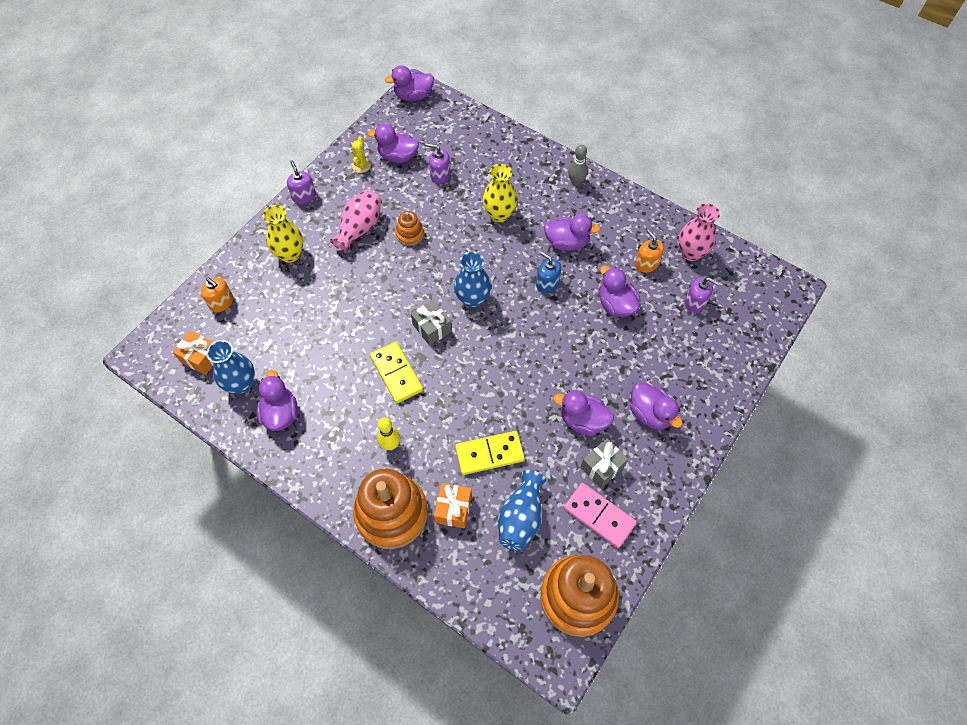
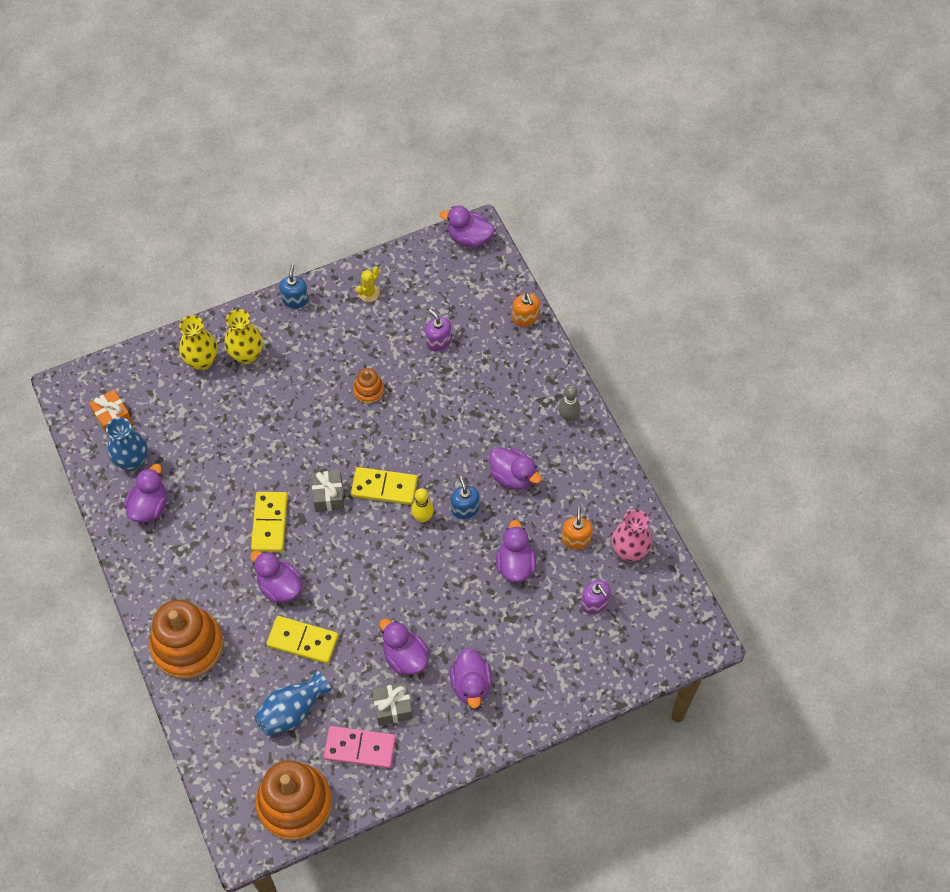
camera: 30 degrees right, 0 degrees up
(221, 302) = (159, 373): orange soap dispenser -> orange soap dispenser (525, 317)
(304, 196) = (295, 300): purple soap dispenser -> blue soap dispenser
(360, 228) = (326, 361): pink vase -> none
(390, 445) = (224, 585): yellow bowling pin -> yellow bowling pin (423, 517)
(397, 156) = (410, 300): purple duck -> purple duck (280, 586)
(453, 509) = (240, 671): orange gift -> none
(472, 299) = (384, 487): blue vase -> yellow domino
(499, 214) = (468, 413): yellow vase -> yellow vase (202, 361)
(599, 516) = (360, 748): pink domino -> pink domino turned 60 degrees counterclockwise

